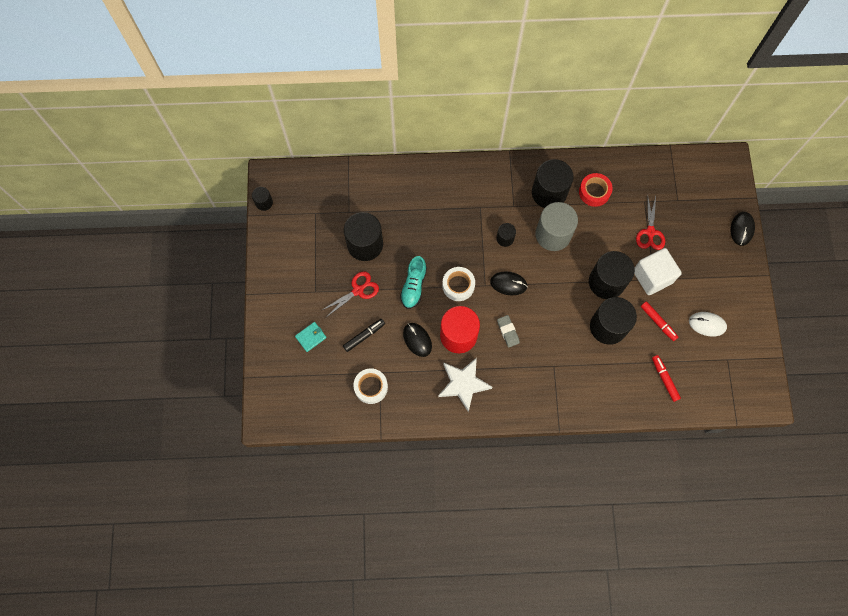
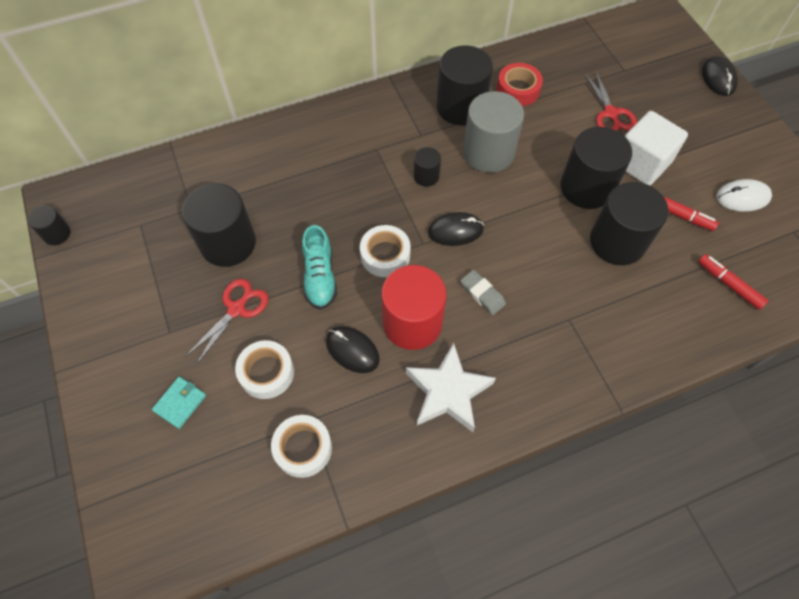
camera: 20 degrees left, 10 degrees down
(364, 336) = (266, 372): black marker -> white tape

